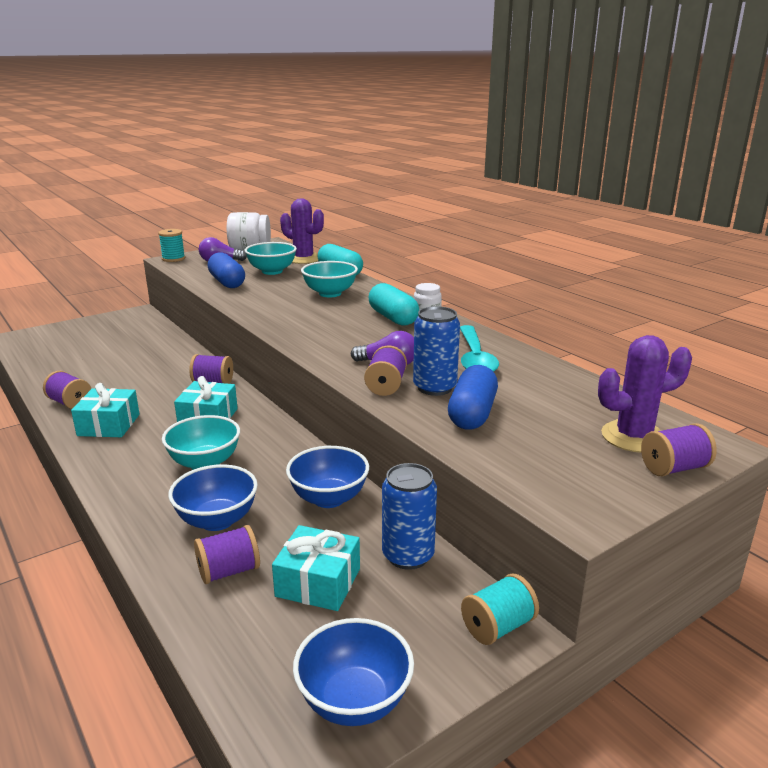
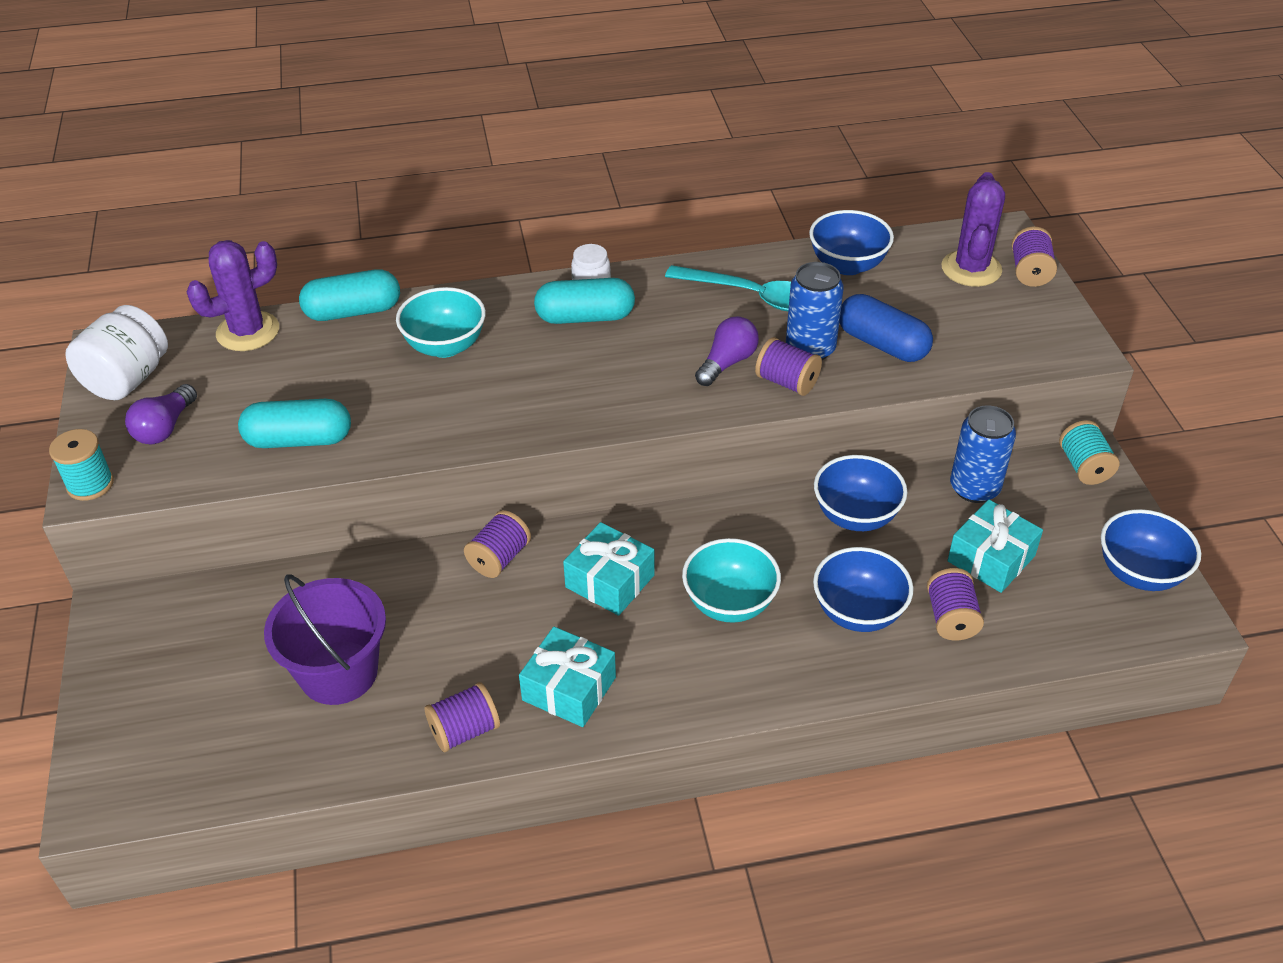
camera: 65 degrees left, 20 degrees up
(108, 364) = (339, 672): none -> purple bucket
(227, 282) = (299, 440): blue capsule -> turquoise capsule
(272, 271) = (285, 380): turquoise bowl -> none
(560, 384) = (847, 265): none -> blue bowl

